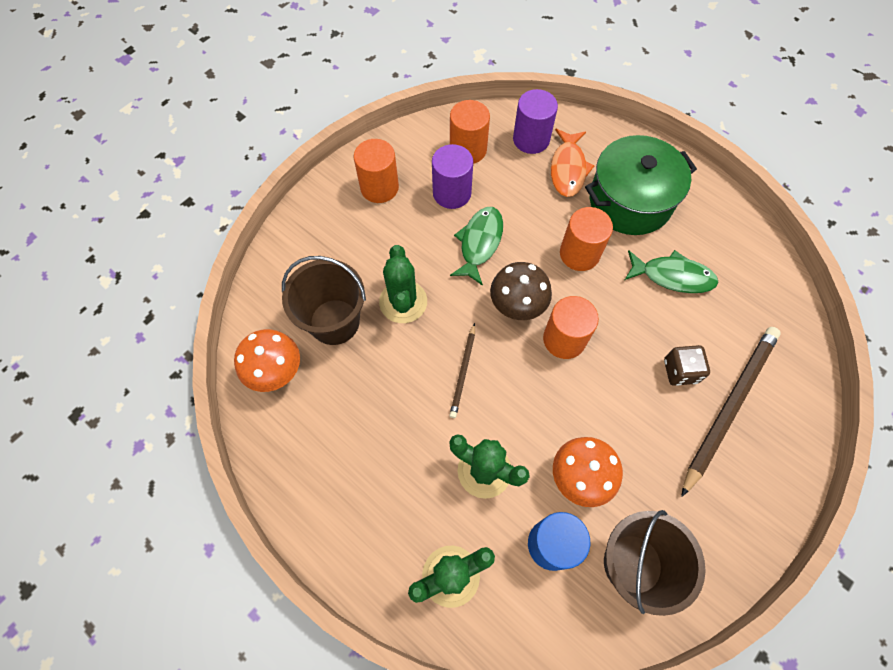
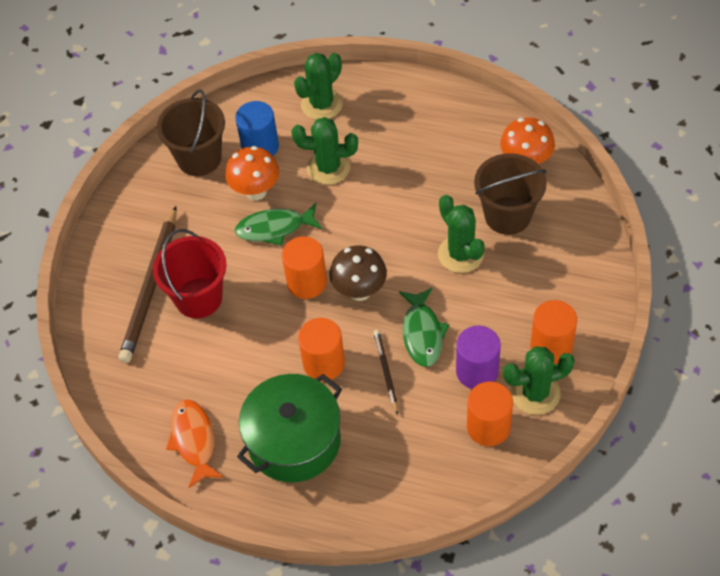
camera: 160 degrees right, 10 degrees down
(416, 158) = (535, 393): none -> green cactus
(463, 372) = (379, 223): brown pencil -> brown pencil (386, 371)
(531, 139) = (428, 469): purple cylinder -> none
(568, 169) = (372, 450): orange fish -> orange fish (194, 440)
(673, 276) = (227, 379): green fish -> green fish (274, 228)
(680, 371) = (198, 298): brown dice -> red bucket

